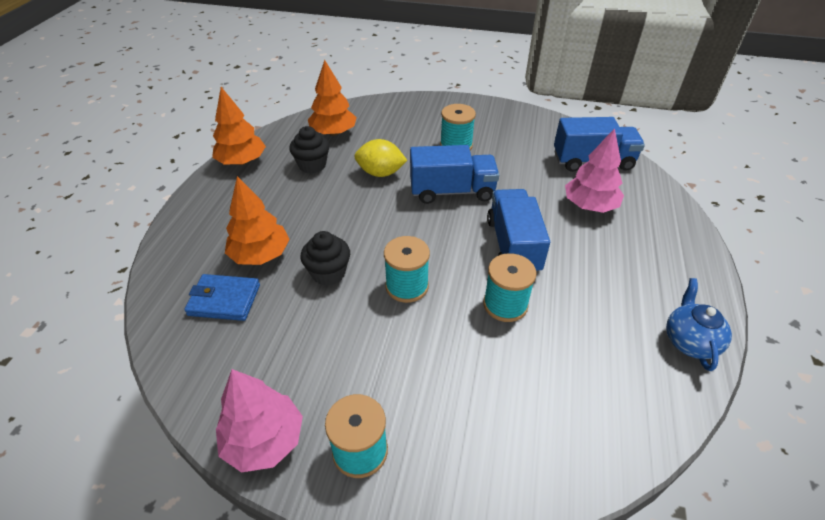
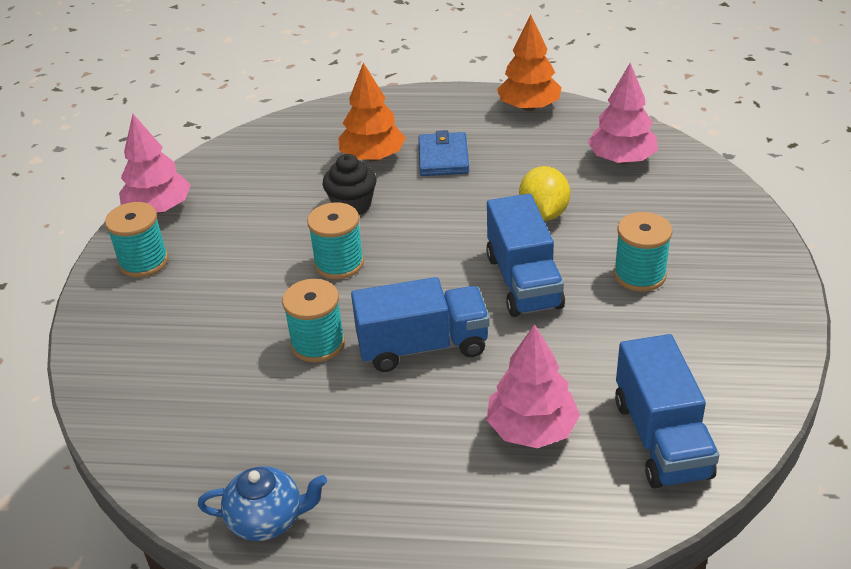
camera: 85 degrees right, 5 degrees down
(224, 300) = (309, 151): blue wallet -> blue wallet (443, 158)
(312, 165) = (540, 157): black cupcake -> none
(333, 133) = (621, 159): orange tree -> pink tree

